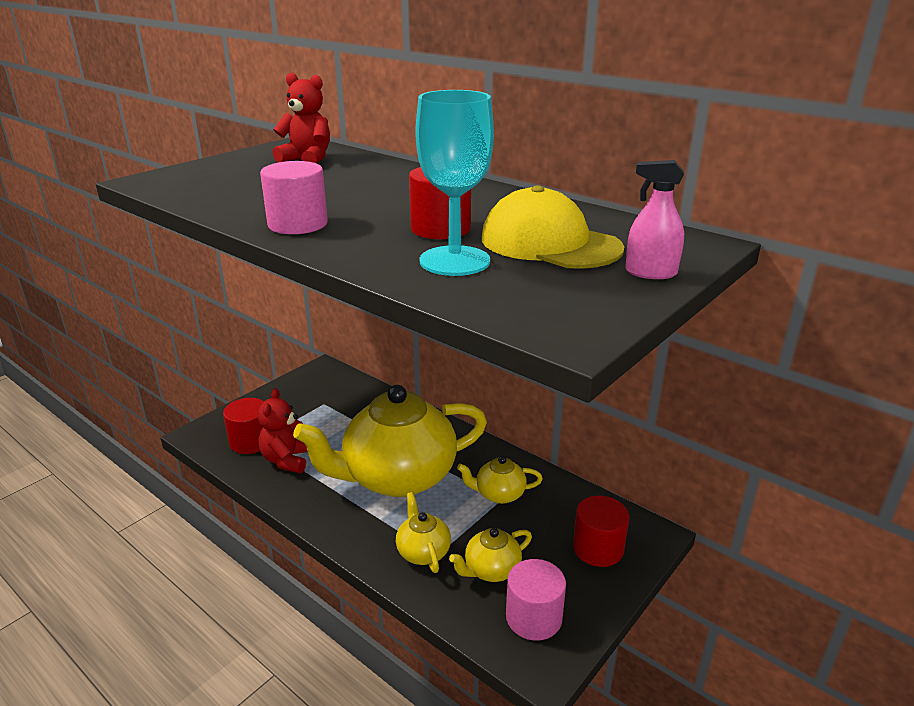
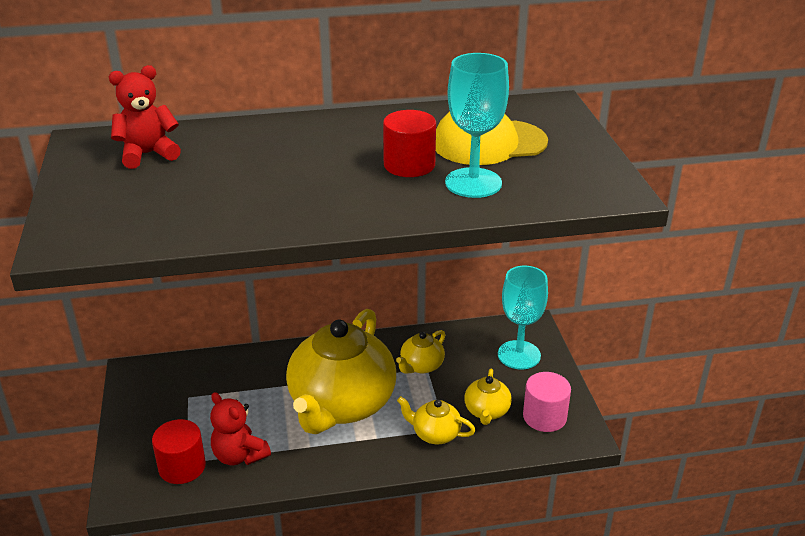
camera: 50 degrees left, 5 degrees up
(297, 224) = (313, 211): pink cylinder -> none
(598, 548) = (519, 355): red cylinder -> turquoise goblet
(650, 273) = (573, 136): pink spray bottle -> none

